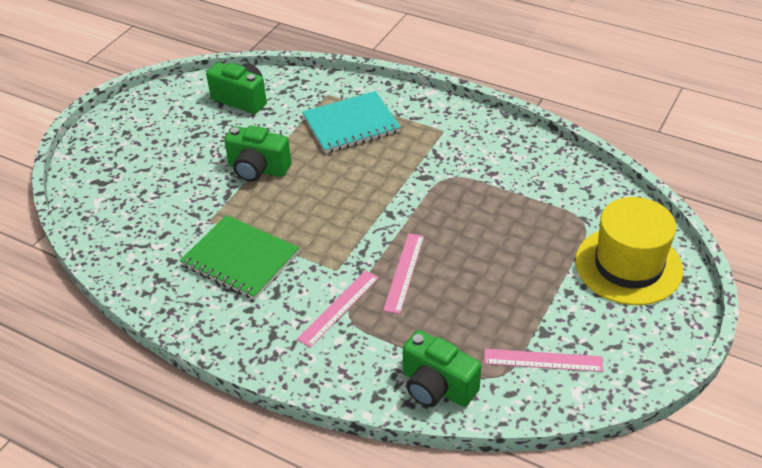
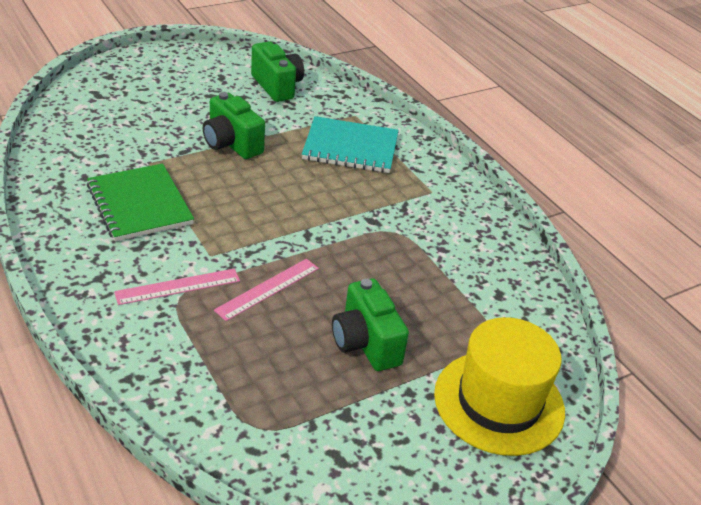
camera: 25 degrees right, 5 degrees down
(437, 387) = (191, 403): green camera -> green camera (365, 343)
(543, 360) = (317, 439): pink ruler -> none

